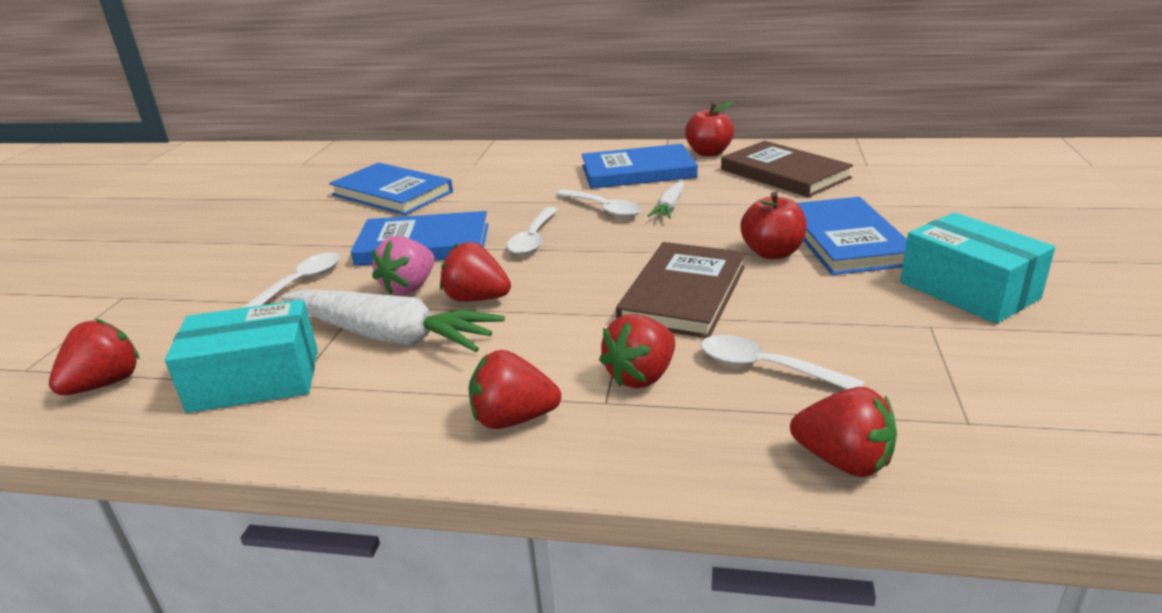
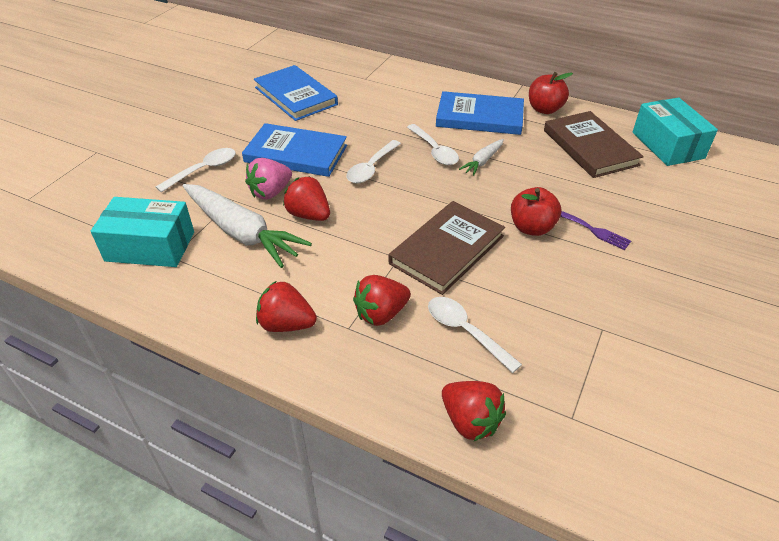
camera: 15 degrees right, 15 degrees up
(105, 384) = (67, 224): red strawberry -> none
(846, 240) = (594, 230): blue book -> purple fork
(968, 290) = (653, 305): turquoise box -> turquoise box (667, 145)

